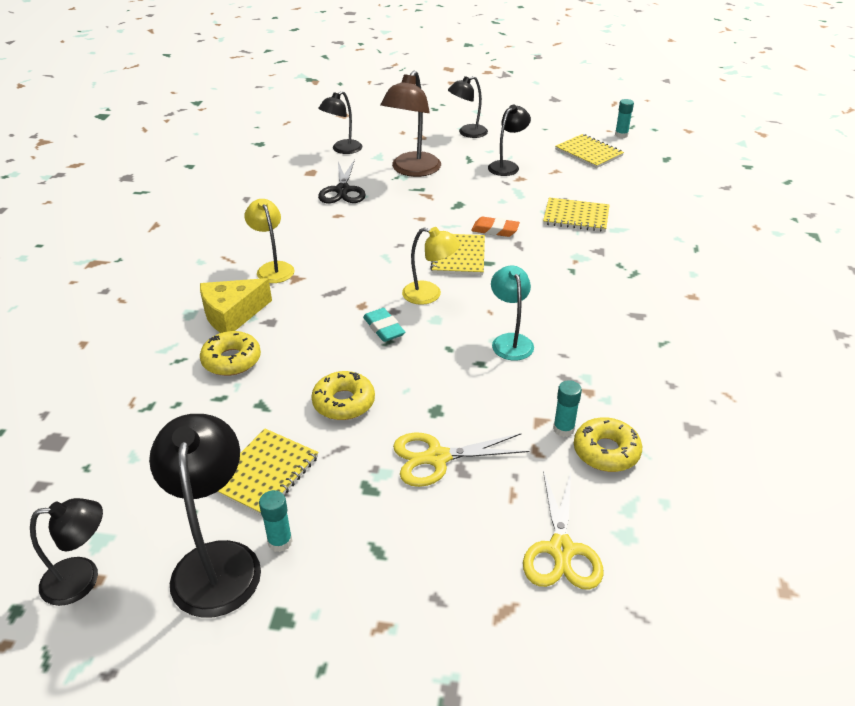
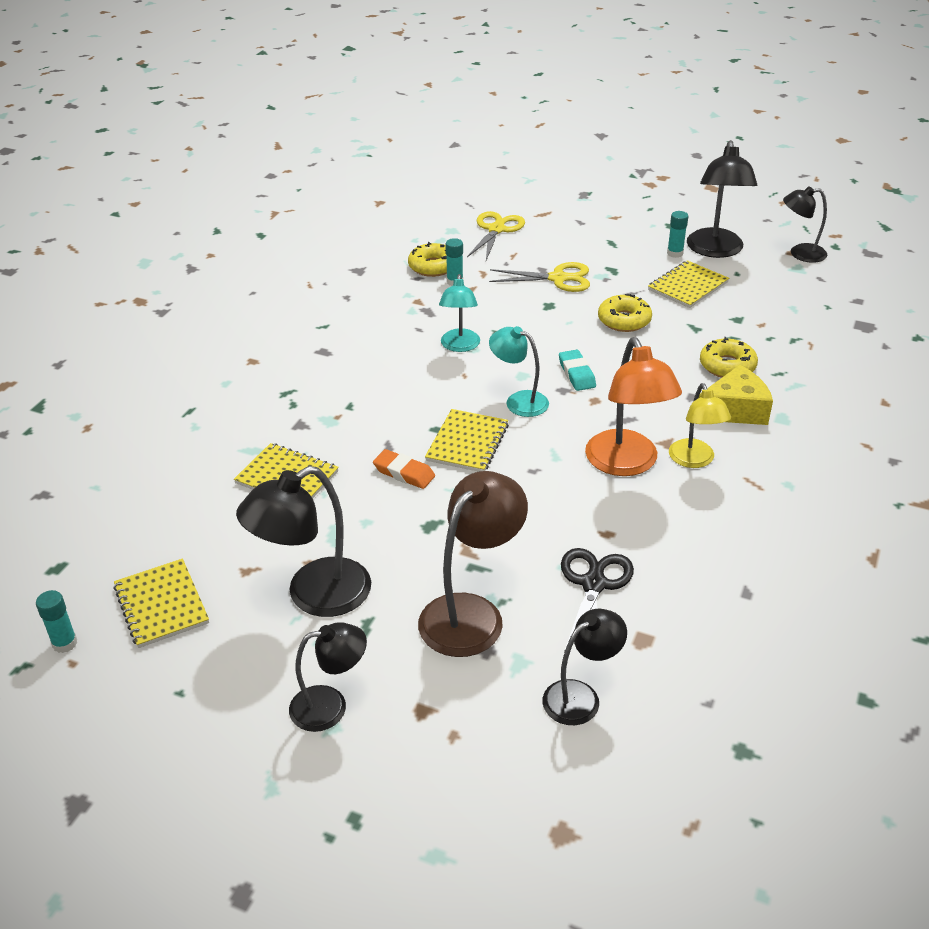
camera: 165 degrees left, 0 degrees up
(328, 258) = (626, 464): none -> orange lamp
(430, 295) = (519, 401): yellow lamp -> turquoise lamp
(507, 166) = (314, 595): black lamp -> black lamp, size x1.59

